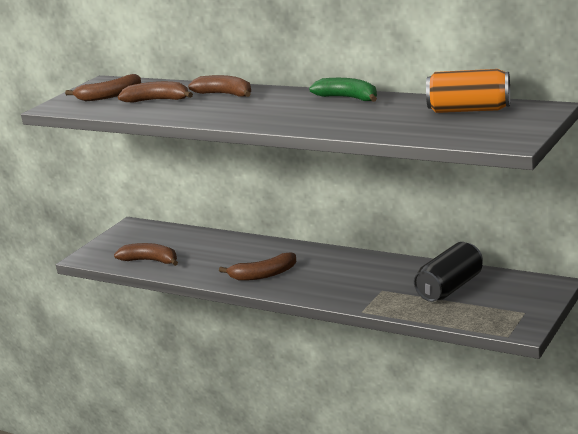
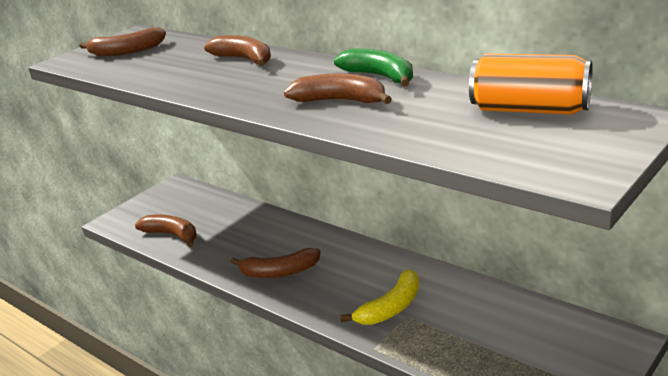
camera: 10 degrees right, 5 degrees up
(158, 100) = (170, 61): brown banana -> brown banana (340, 101)
(367, 286) = (391, 308): none -> yellow banana
(450, 288) = (491, 325): black can -> none

